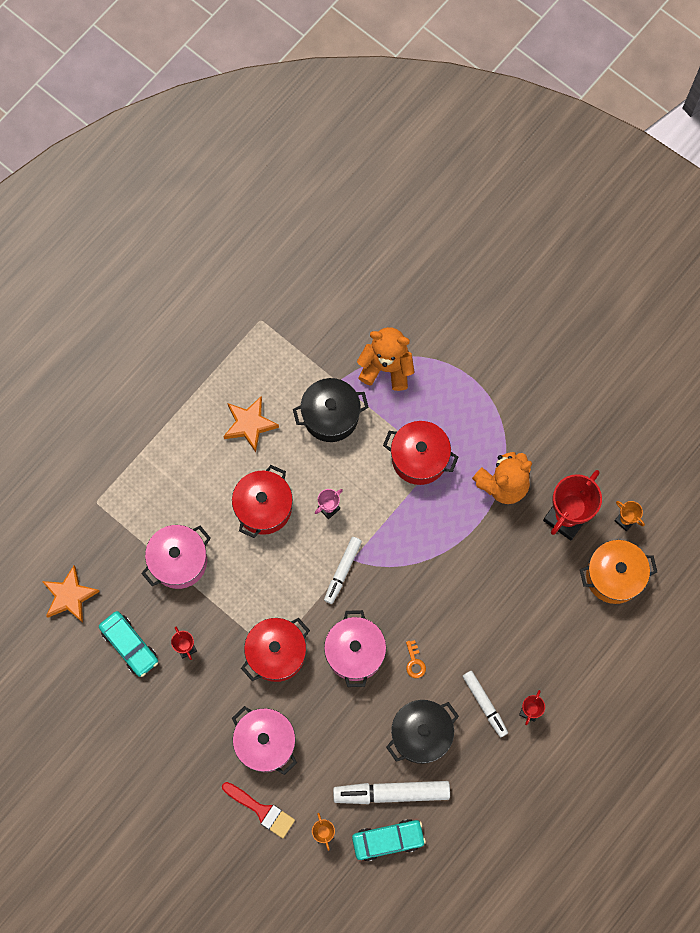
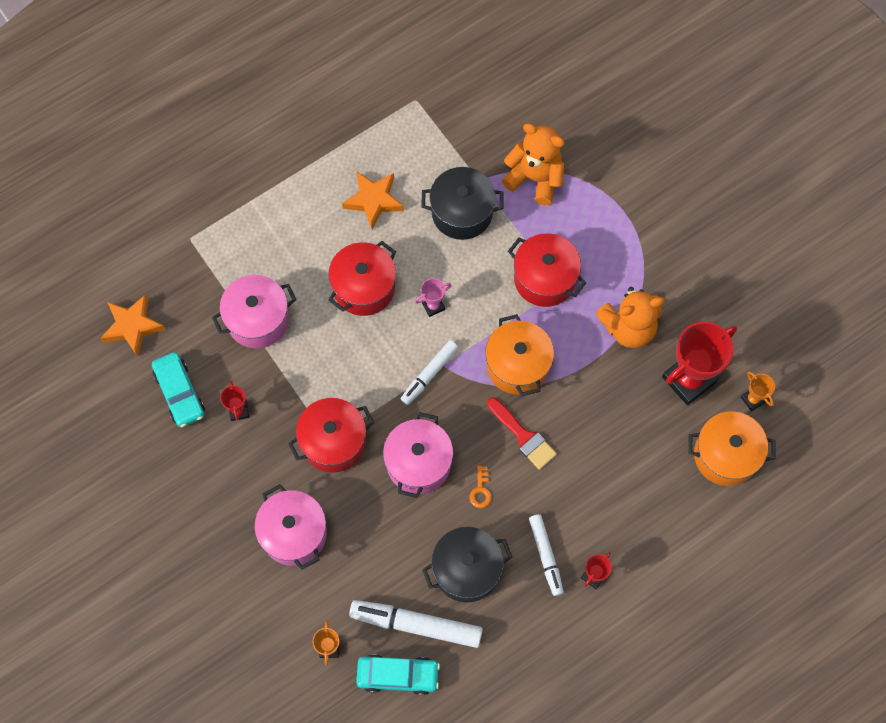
camera: 15 degrees right, 5 degrees down
(262, 810) = (268, 605): red brush -> red brush (523, 436)
(416, 543) = (517, 365): none -> orange pot

